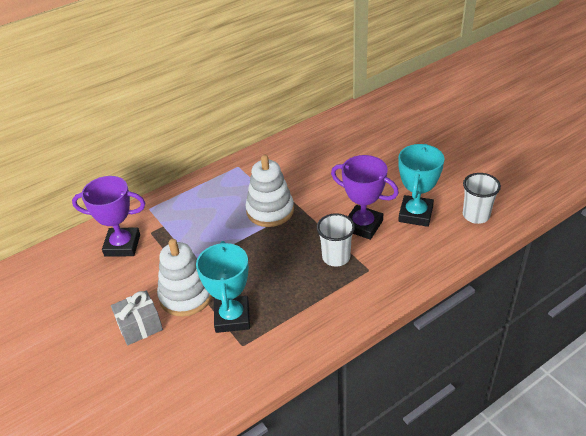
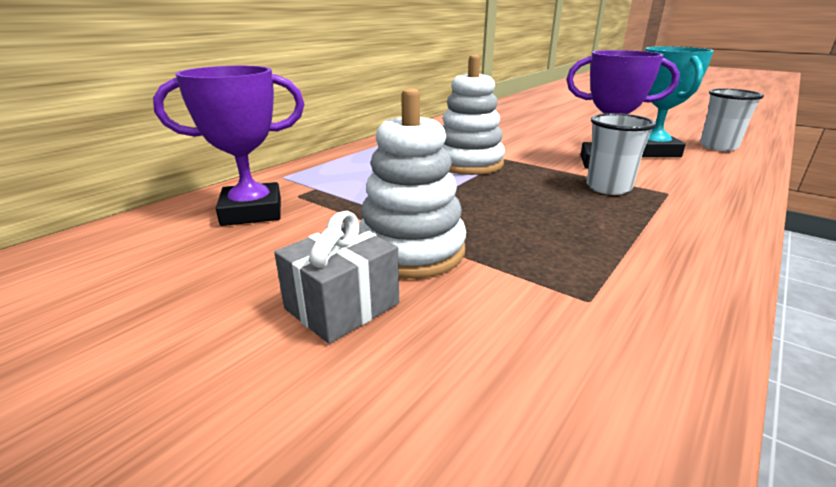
camera: 20 degrees left, 15 degrees down
(232, 317) = (526, 265): turquoise trophy -> none

